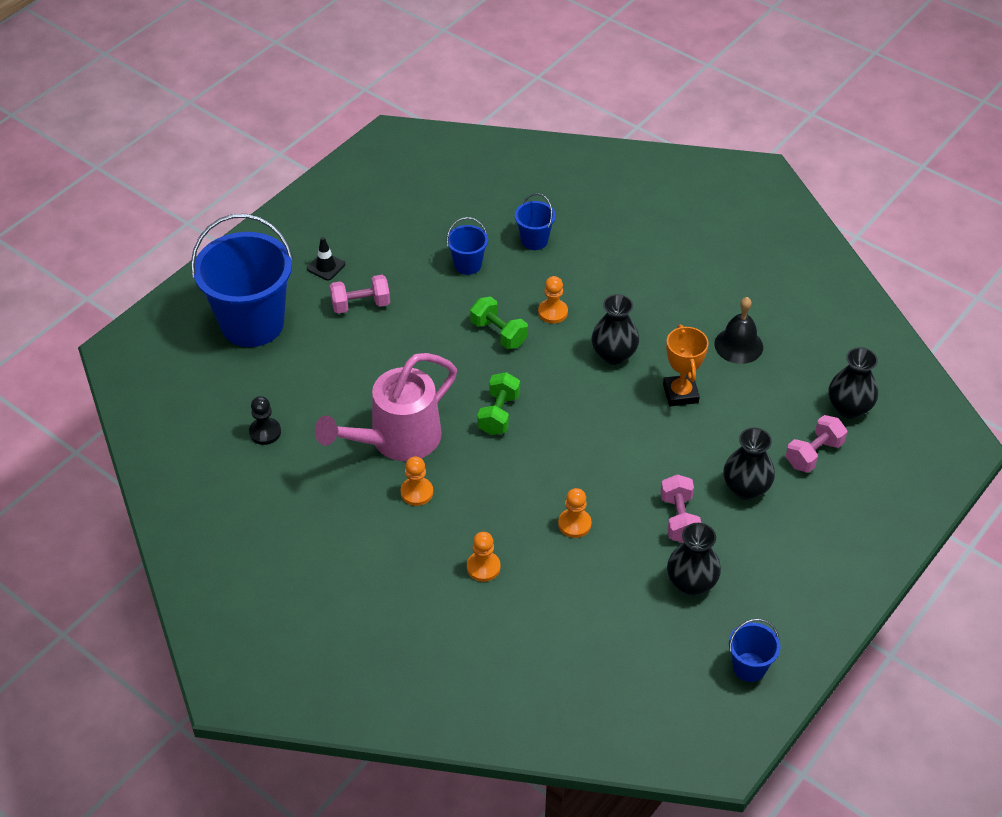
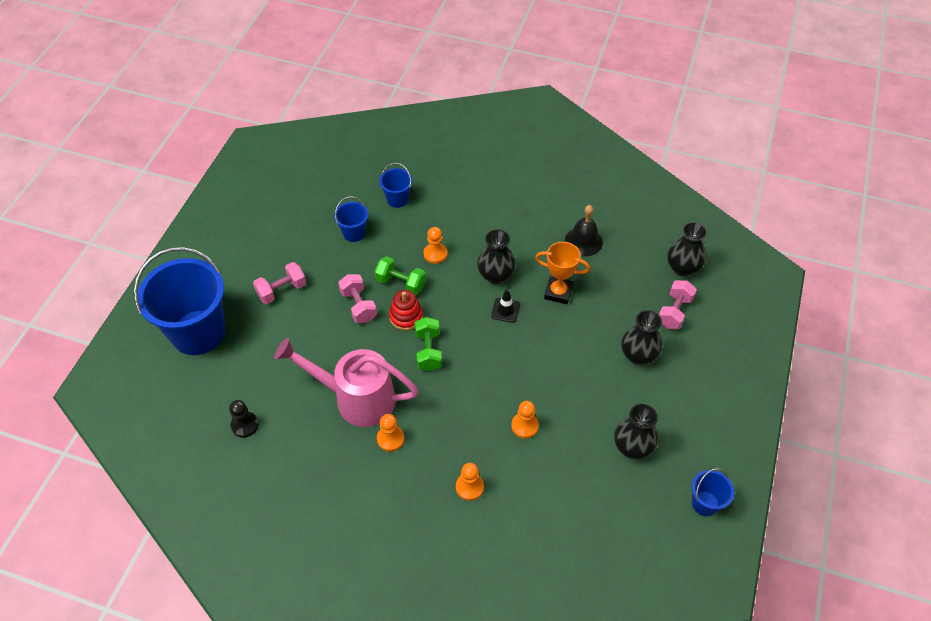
camera: 20 degrees left, 5 degrees up
(326, 266) = (241, 266): black traffic cone -> black traffic cone (505, 310)
(396, 440) = (356, 398): pink watering can -> pink watering can turned 75 degrees clockwise
(489, 370) = (406, 317): none -> red stacking toy
(679, 519) = (601, 396): pink dumbbell -> pink dumbbell (358, 306)
(680, 393) = (558, 292): orange trophy -> orange trophy turned 45 degrees counterclockwise

